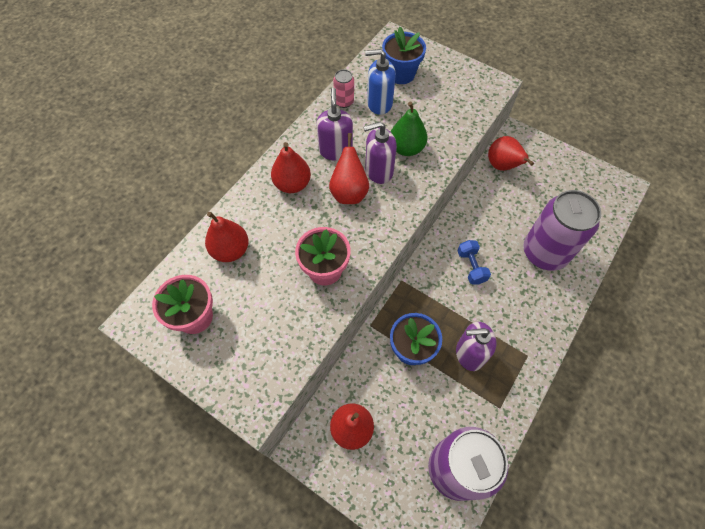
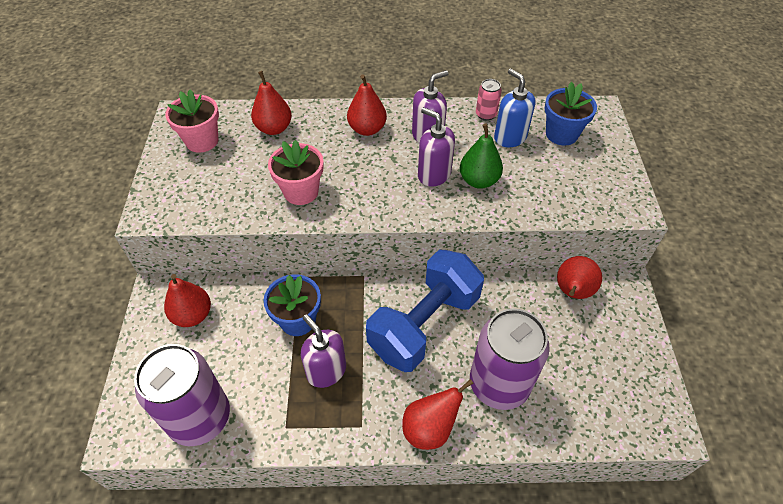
camera: 55 degrees right, 10 degrees down
(349, 192) = (392, 167): red pear -> red pear (430, 429)
(471, 267) = (424, 324): blue dumbbell -> blue dumbbell, size x2.42

